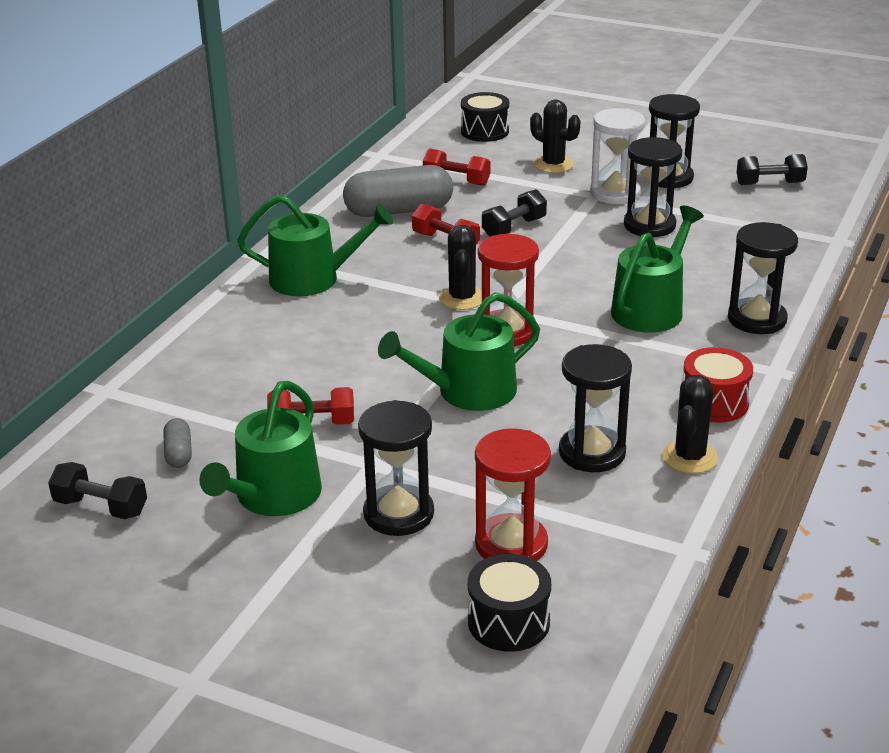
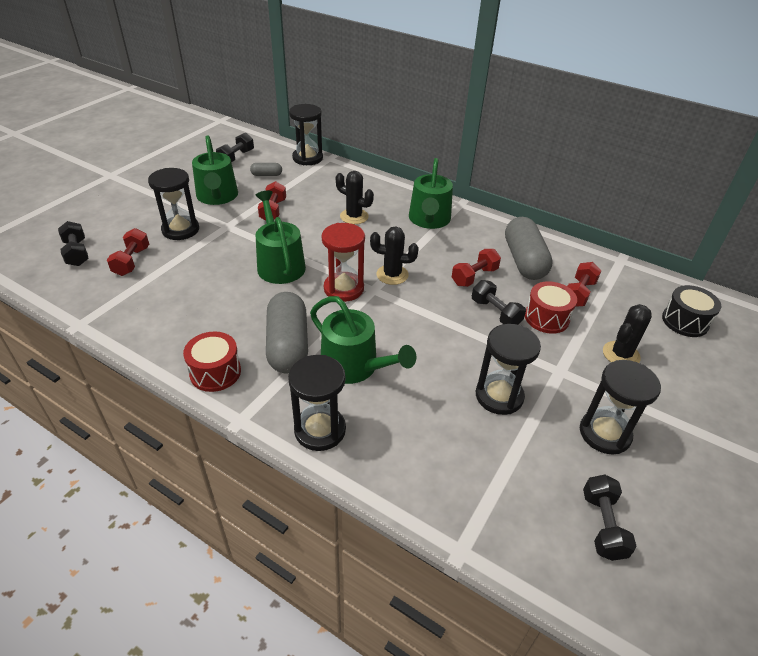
camera: 95 degrees right, 10 degrees up
(273, 497) = (217, 197): green watering can -> green watering can turned 135 degrees counterclockwise
(508, 622) = (77, 253): black drum -> black dumbbell
(510, 199) = (546, 318): none -> red drum
(511, 544) = (132, 261): red hourglass -> red dumbbell
(592, 453) = (192, 303): black hourglass -> black hourglass (307, 158)
(615, 193) = (564, 385): white hourglass -> none
(639, 358) = (288, 345): none -> grey capsule
(689, 457) = (162, 345): black cactus -> black cactus (354, 216)

